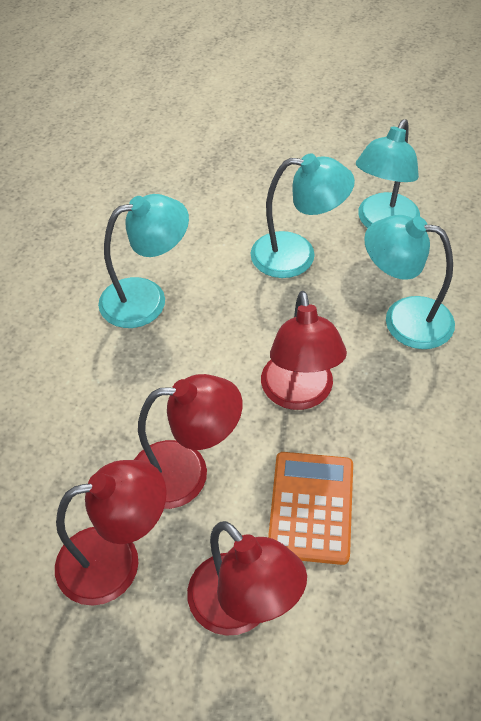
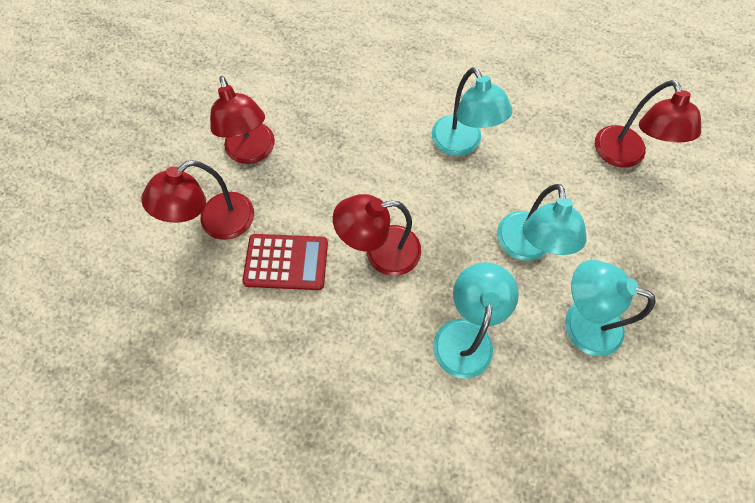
camera: 85 degrees right, 15 degrees up
(186, 473) = (313, 184): red lamp -> red lamp (623, 156)
(311, 507) = (286, 262): orange calculator -> red calculator

